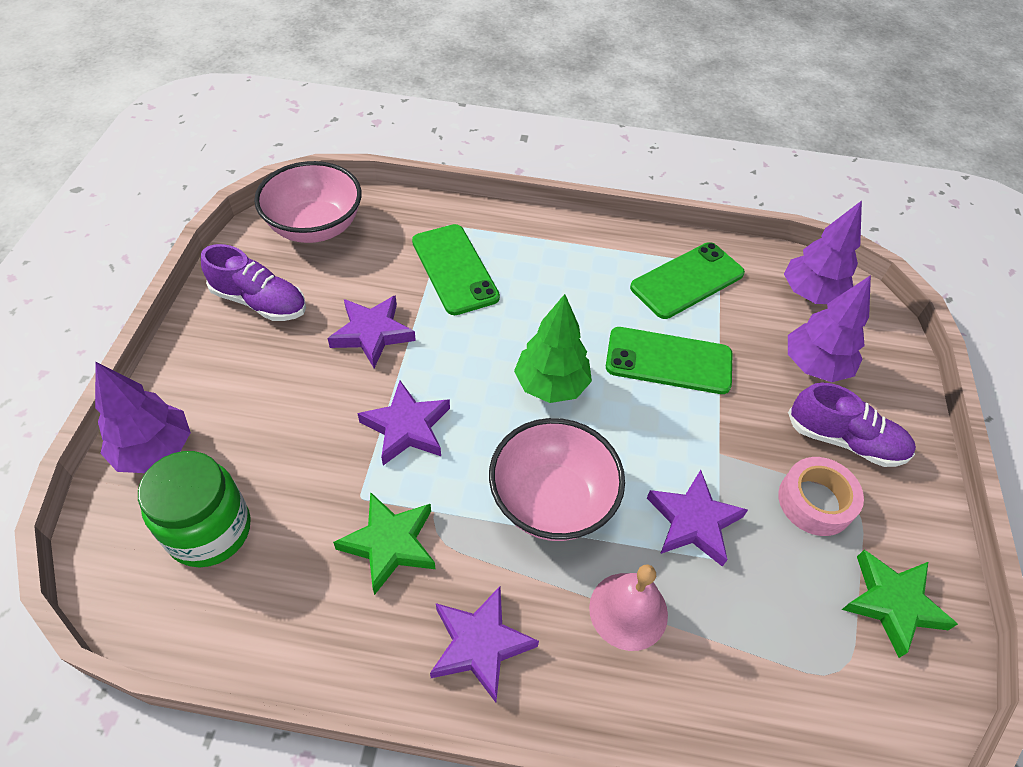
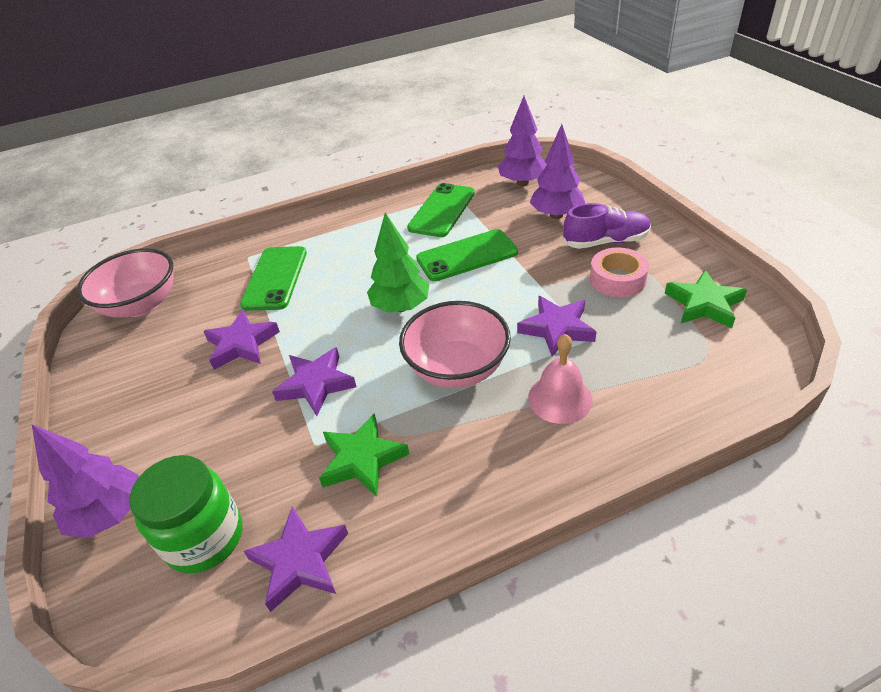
camera: 25 degrees left, 10 degrees down
(260, 302) = (129, 371): purple shoe -> none
(454, 269) = (275, 278): green phone -> green phone turned 60 degrees clockwise
(480, 644) = (479, 478): purple star -> purple star (300, 561)

